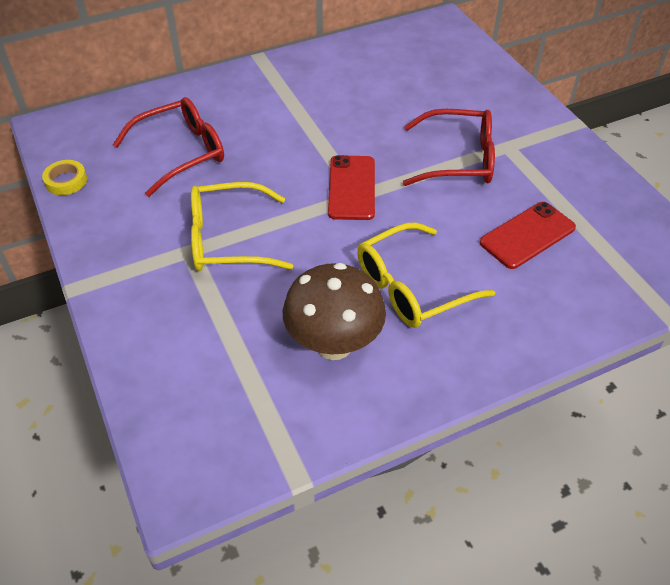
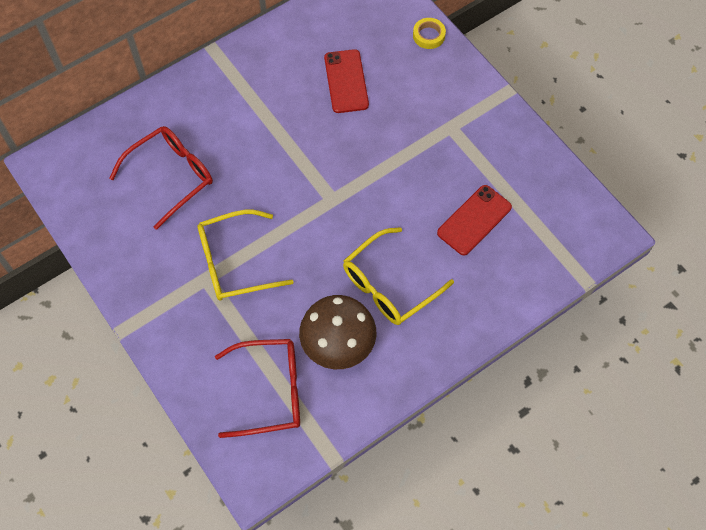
camera: 10 degrees left, 15 degrees up
(66, 181) = (80, 223): yellow tape -> yellow tape (428, 35)
(351, 188) = (325, 193): red phone -> red phone (346, 81)
(458, 159) = (411, 148): red glasses -> red glasses (270, 391)

